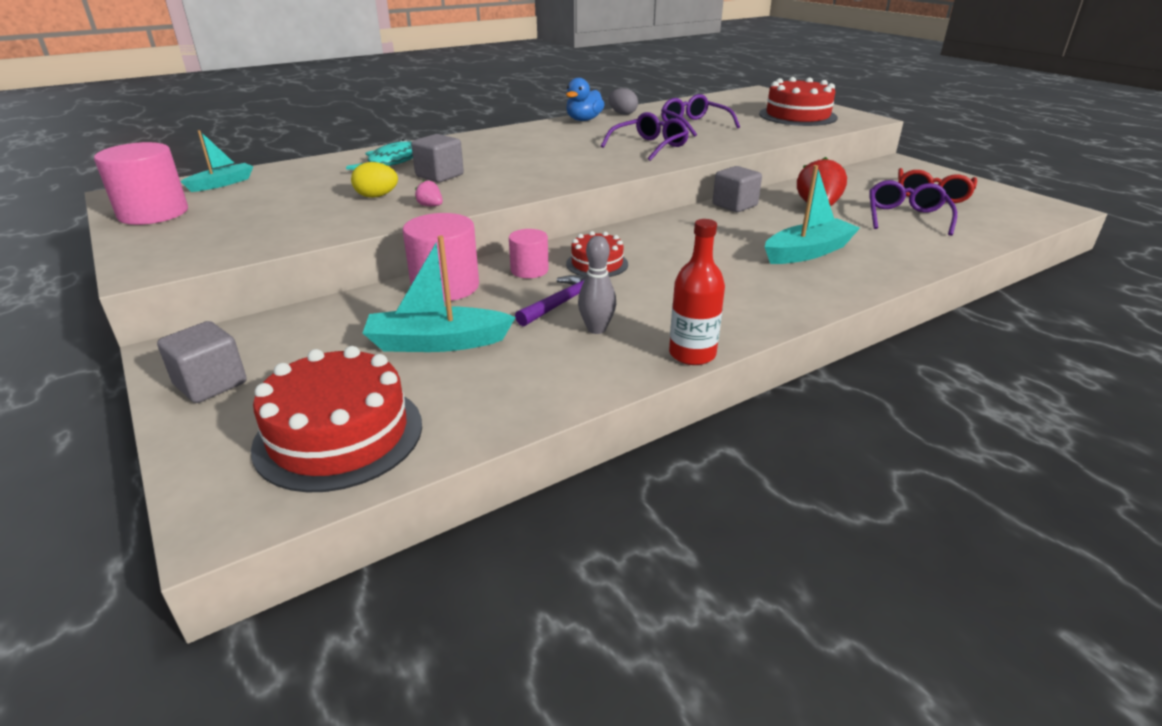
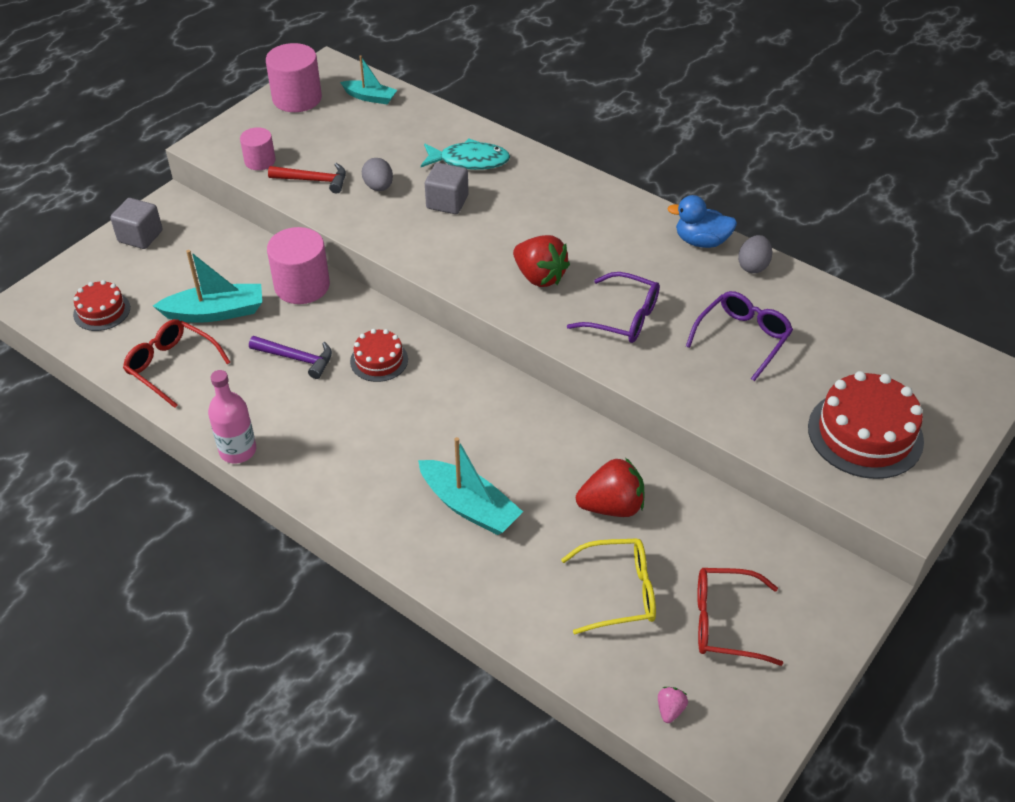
camera: 70 degrees right, 15 degrees up
(320, 221) = (314, 180): none -> red hammer
(339, 435) = (102, 311): red cake -> red cake, size x0.56
(377, 196) = (378, 187): yellow egg -> grey egg
(430, 206) = (370, 224): pink strawberry -> pink strawberry (670, 710)
(437, 343) = (215, 312): turquoise boat -> turquoise boat turned 105 degrees clockwise
(514, 384) = (172, 367): none -> red glasses
(529, 270) = (349, 323): pink cylinder -> pink cylinder (260, 161)
(578, 161) = (539, 277): none -> red strawberry
(596, 329) = (260, 389): grey bowling pin -> none
(692, 354) = (238, 450): red bottle -> pink bottle
(734, 205) = (579, 432): grey cube -> none
(906, 217) = (618, 592): purple glasses -> yellow glasses

